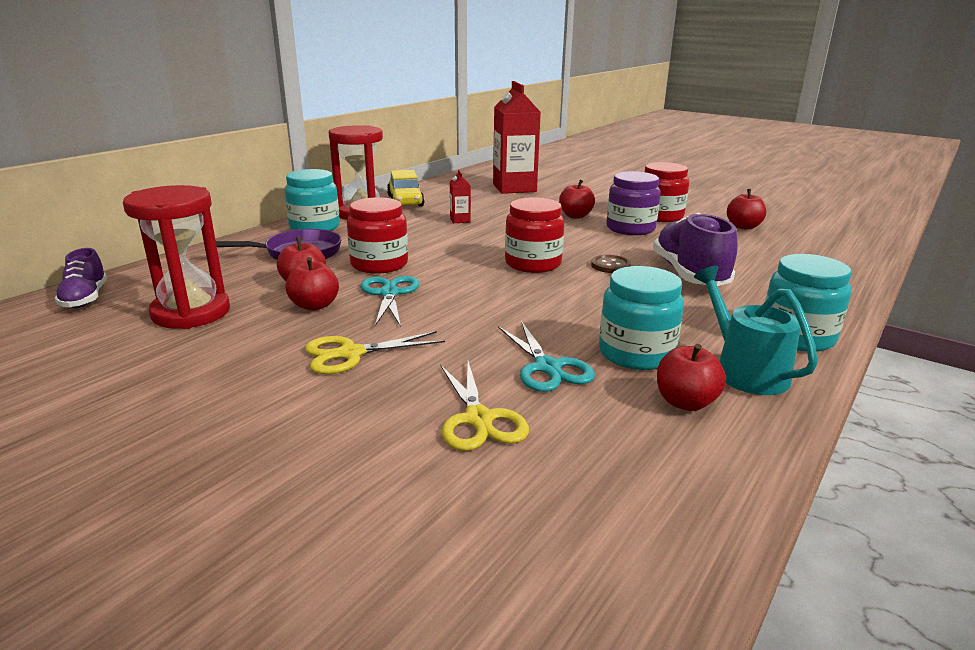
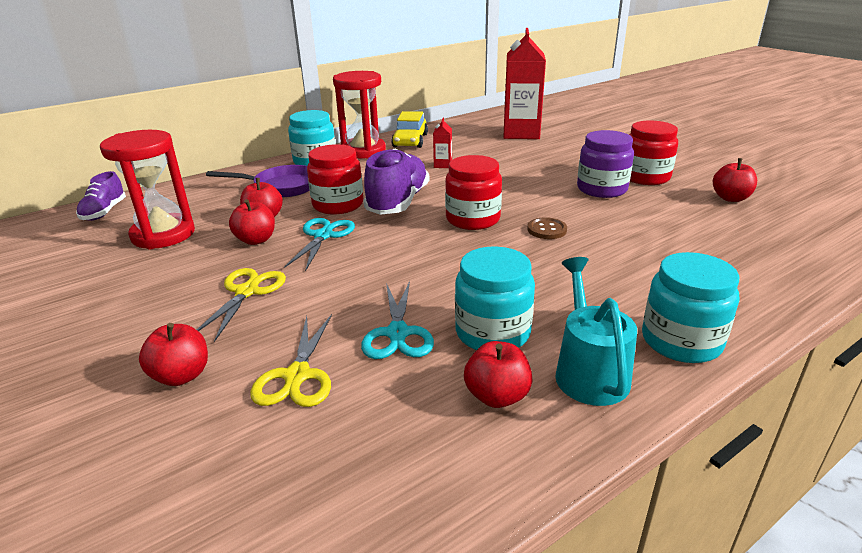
camera: 20 degrees right, 5 degrees up
(350, 354) = (247, 291): yellow scissors -> yellow scissors turned 105 degrees clockwise
(575, 216) = (556, 169): red apple -> red apple (181, 375)
(689, 274) = (621, 250): purple shoe -> purple shoe (398, 202)

